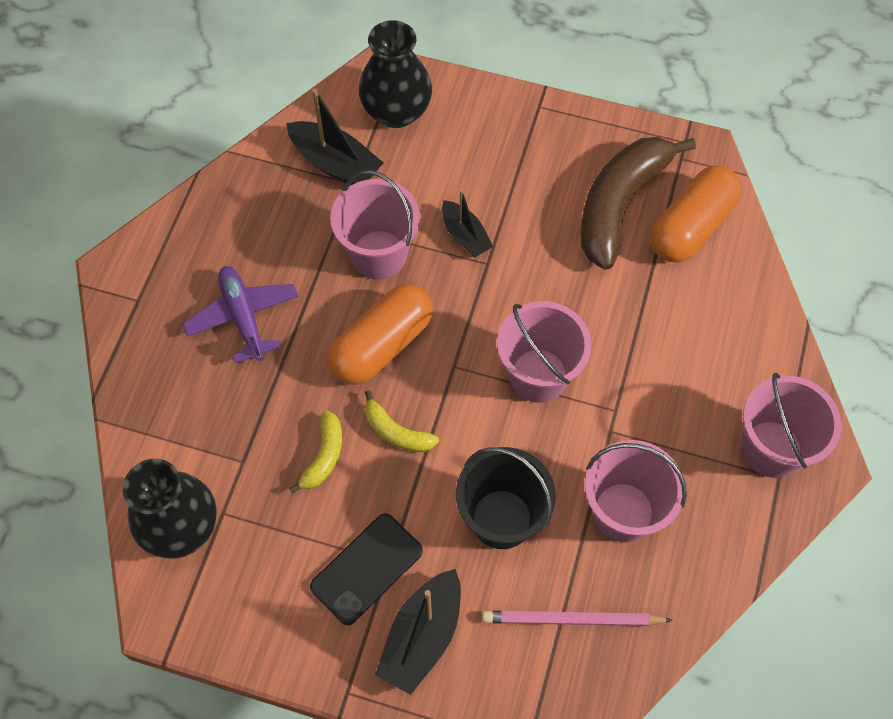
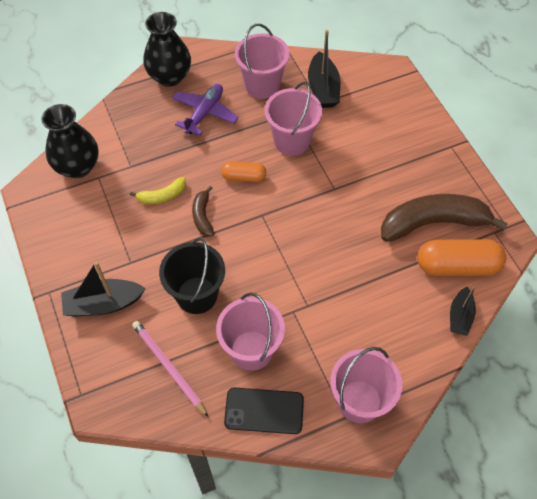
camera: 50 degrees right, 5 degrees down
(367, 569) = (119, 255): black phone -> black phone (264, 411)
(382, 345) = (244, 177): orange capsule -> orange capsule, size x0.56
(396, 111) = (379, 91): black vase -> black vase (170, 76)
(397, 432) = (203, 216): yellow banana -> brown banana
(465, 236) = (340, 168): black boat -> black boat (460, 316)
(538, 375) = (293, 255): pink bucket -> pink bucket (262, 85)

